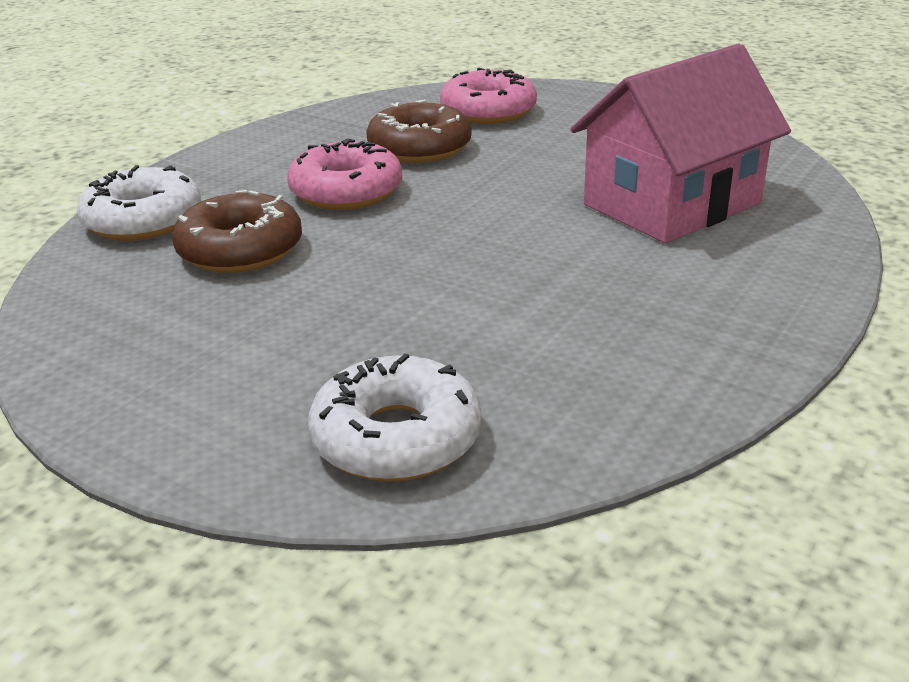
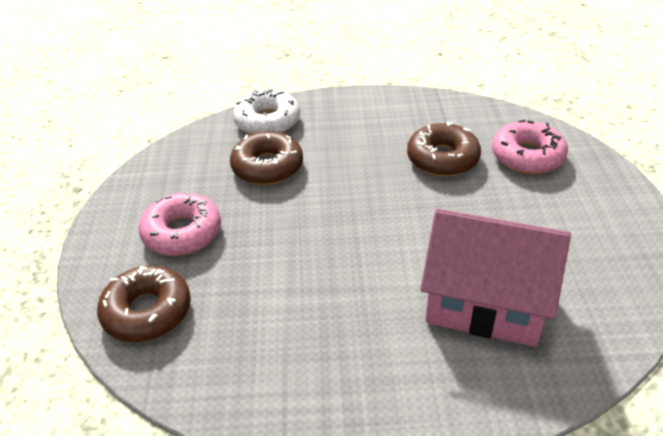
camera: 55 degrees right, 10 degrees up
(346, 191) = (360, 163): pink donut -> pink donut (182, 233)
(396, 438) = (147, 312): white donut -> brown donut

